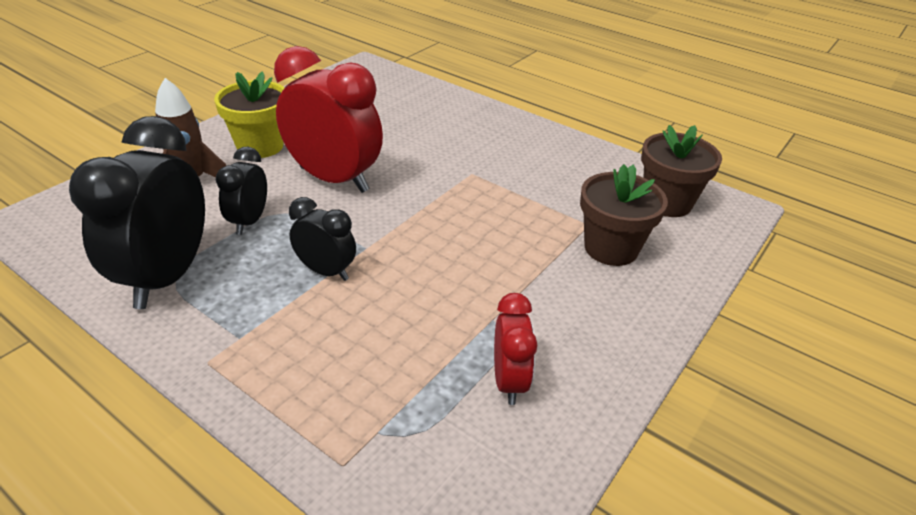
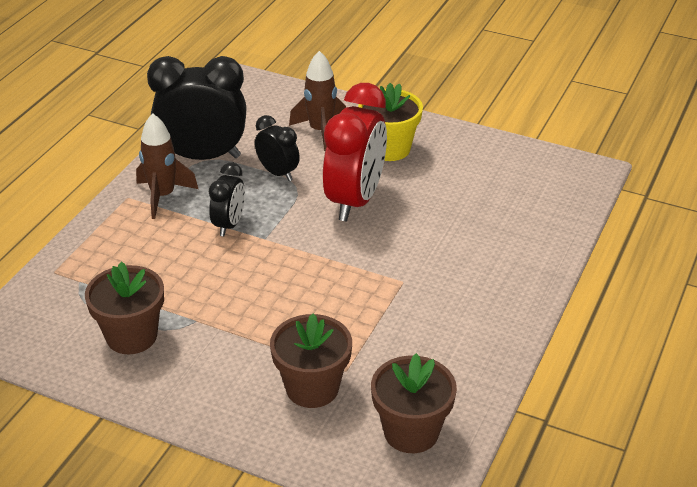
camera: 80 degrees right, 0 degrees up
(229, 324) = (163, 196): none -> brown rocket
(249, 221) = (278, 173): black clock -> black clock turned 45 degrees clockwise
(509, 381) = (131, 336): red clock -> brown flower pot

